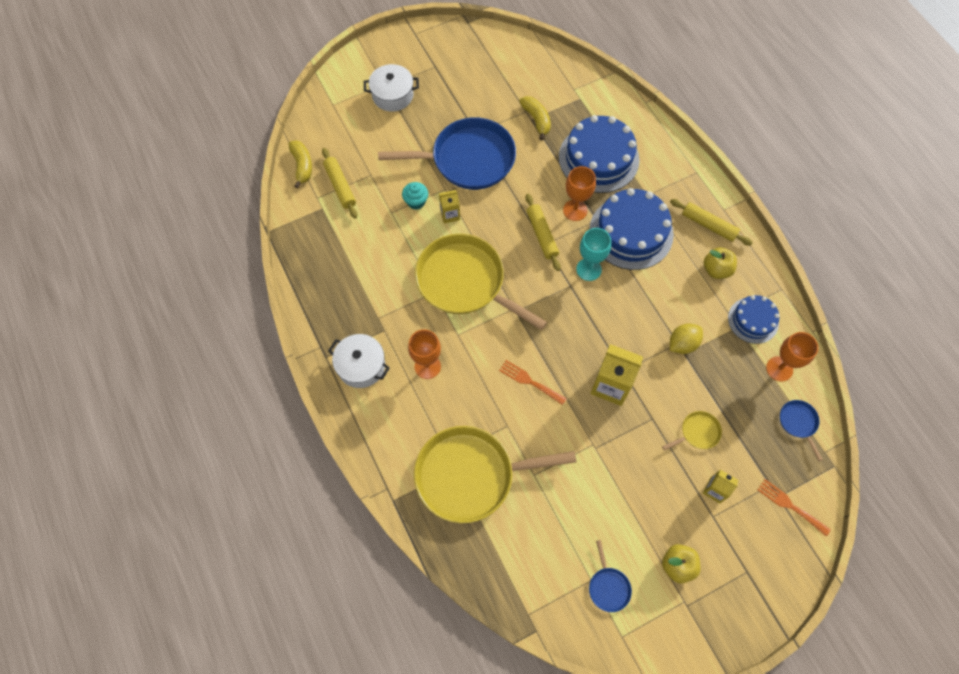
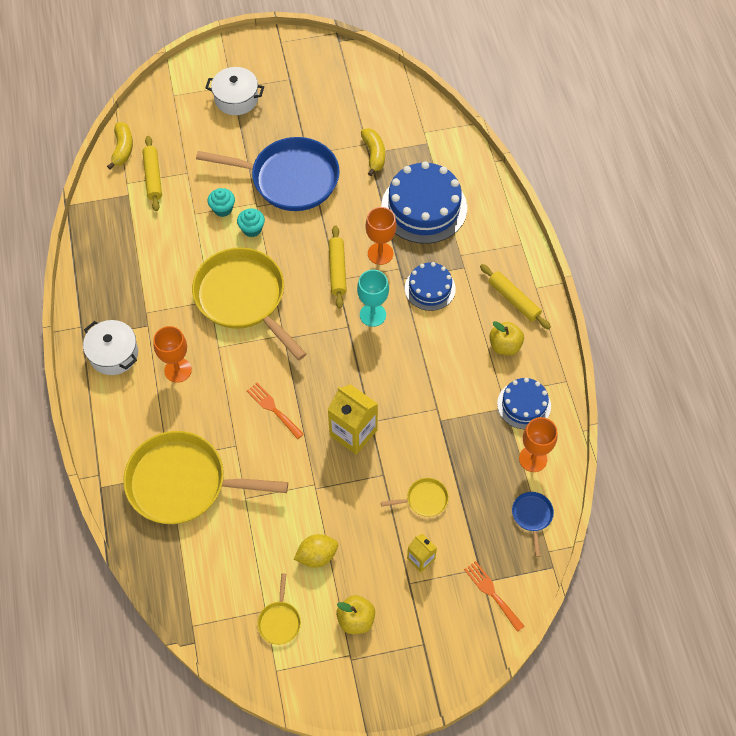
camera: 15 degrees right, 5 degrees down
(450, 214) = (252, 229): yellow carton -> turquoise cupcake
(608, 587) = (279, 621): blue pan -> yellow pan
(631, 232) = (430, 288): blue cake -> blue cake, size x0.57
(682, 344) = (441, 410): yellow lemon -> yellow lemon (317, 556)

